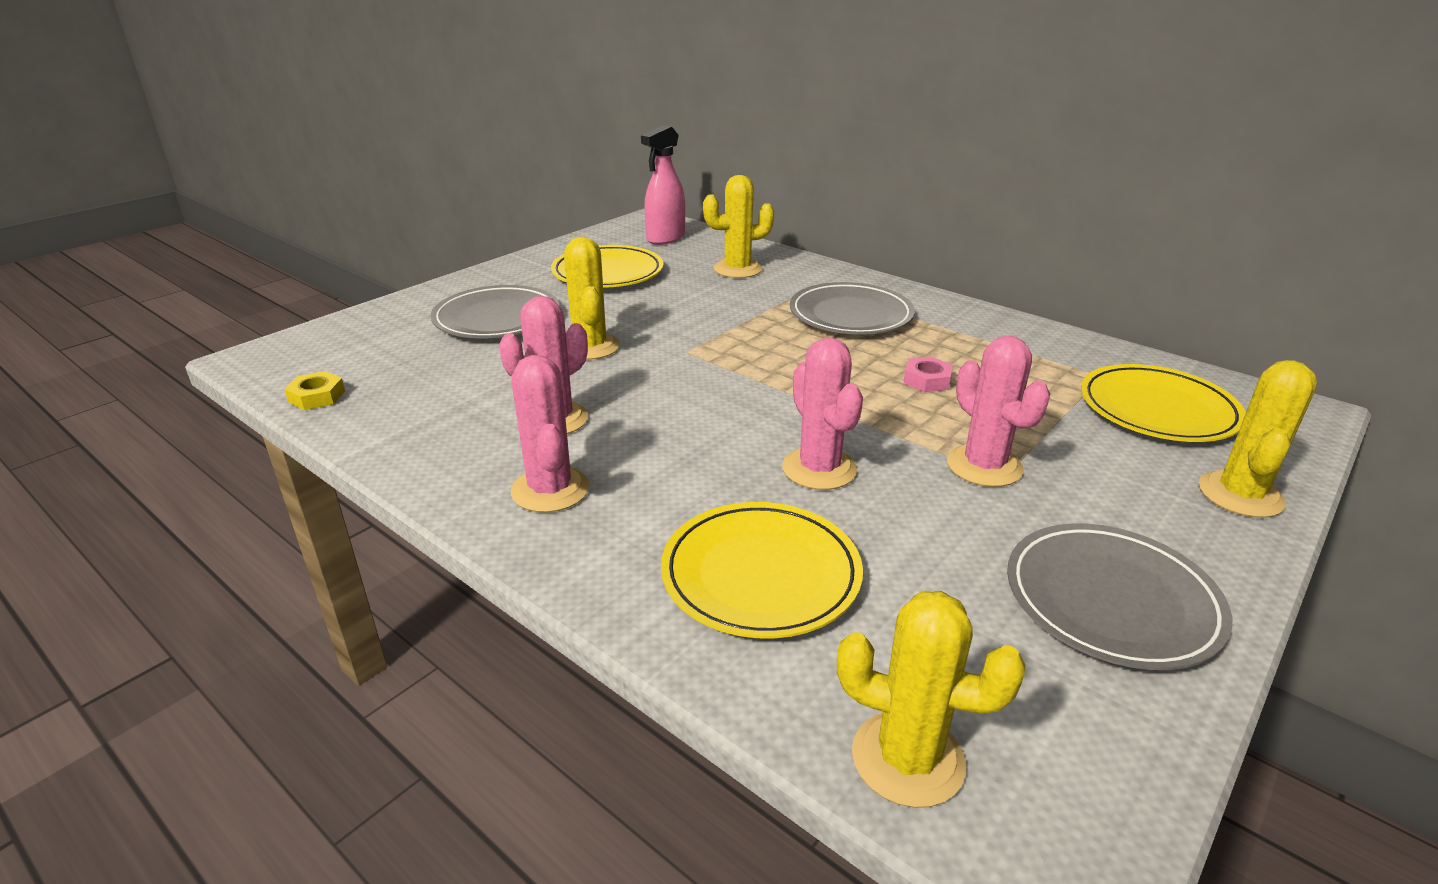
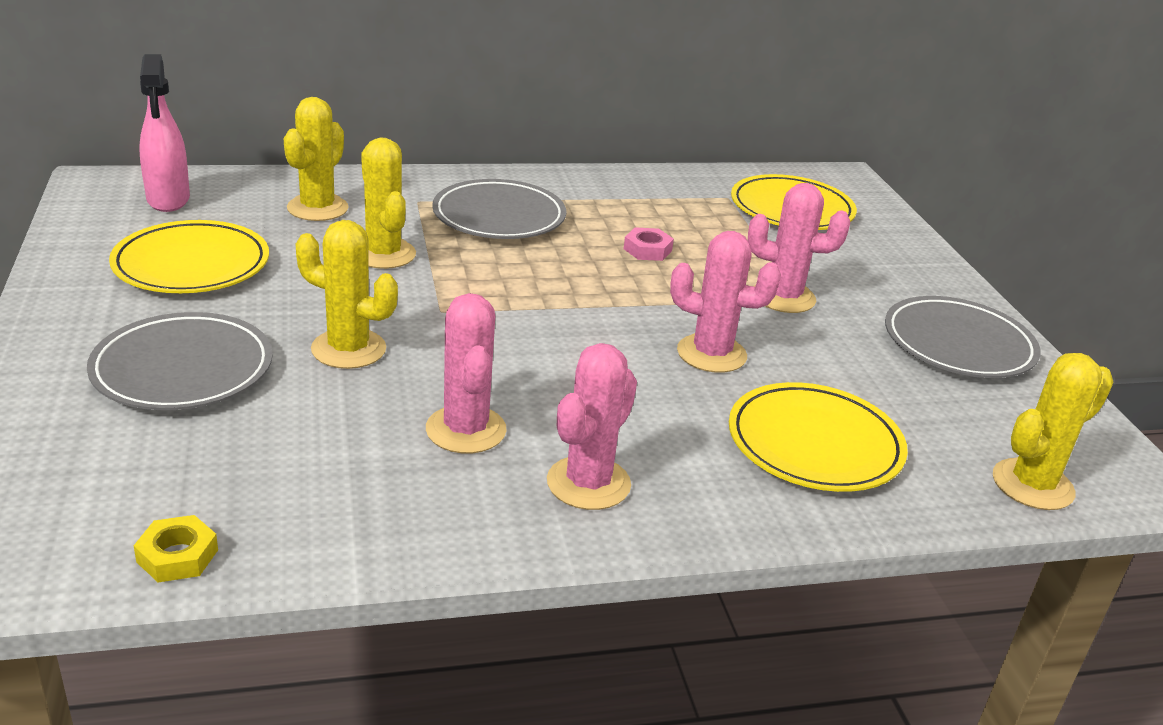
camera: 55 degrees left, 0 degrees up
(550, 490) = (588, 483): pink cactus -> pink cactus turned 75 degrees counterclockwise
(1240, 495) = (904, 248): yellow cactus -> yellow cactus (383, 254)

